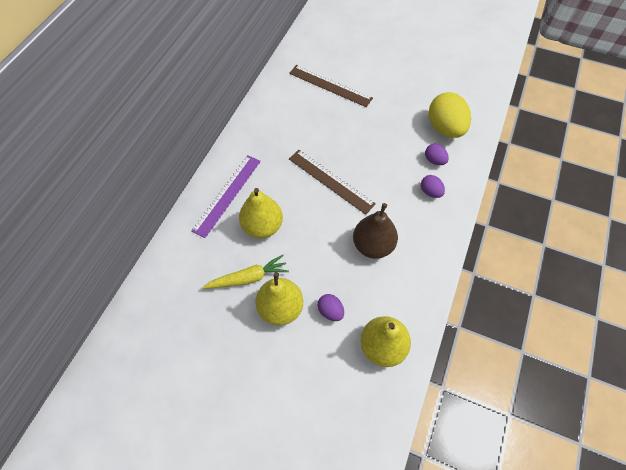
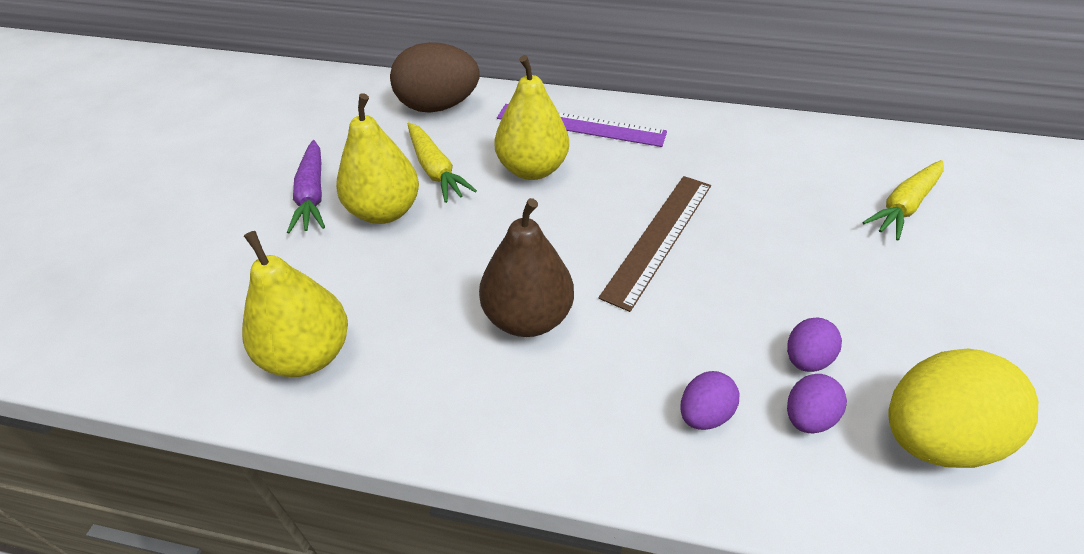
camera: 80 degrees right, 15 degrees down
(178, 271) = (438, 107): none -> brown egg
(254, 351) = (312, 195): none -> purple carrot
(330, 85) = (904, 206): brown ruler -> yellow carrot
(330, 311) = (380, 272): purple egg -> purple egg (806, 359)

